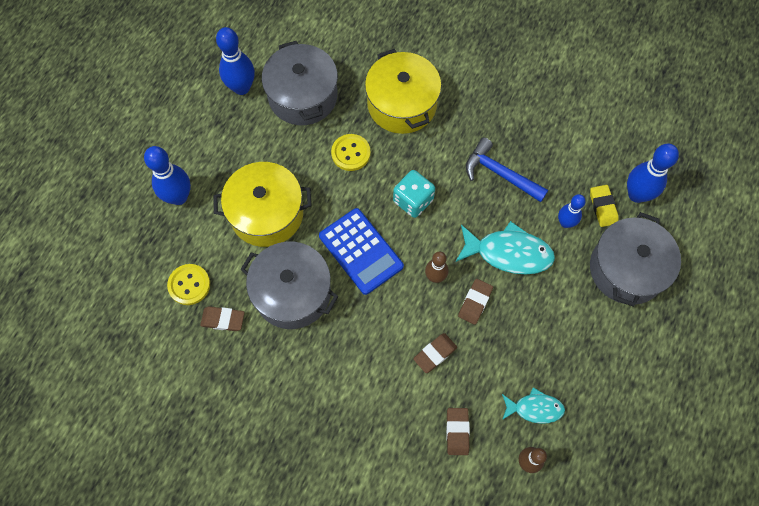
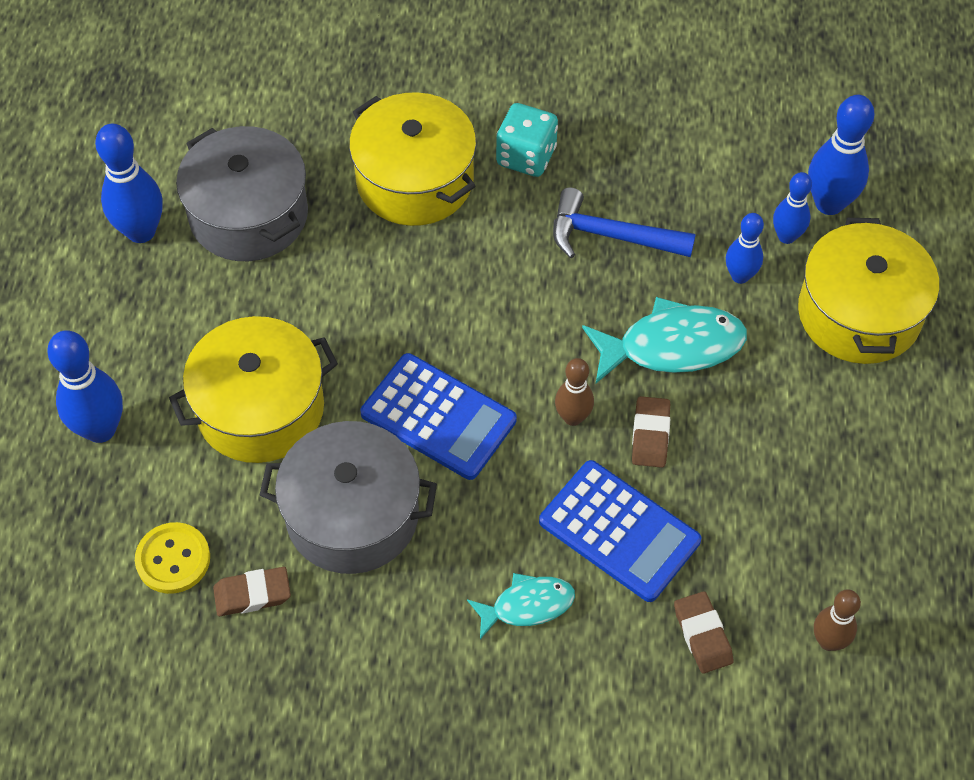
camera: 20 degrees left, 10 degrees down
(351, 153) = (362, 276): yellow button -> none
(413, 201) = (491, 316): turquoise dice -> turquoise dice (526, 156)
(435, 354) = (619, 531): brown eraser -> blue calculator
(534, 408) = (806, 559): turquoise fish -> turquoise fish (527, 606)
(603, 207) = (786, 236): yellow eraser -> blue bowling pin
(626, 269) = (858, 313): grey pot -> yellow pot

